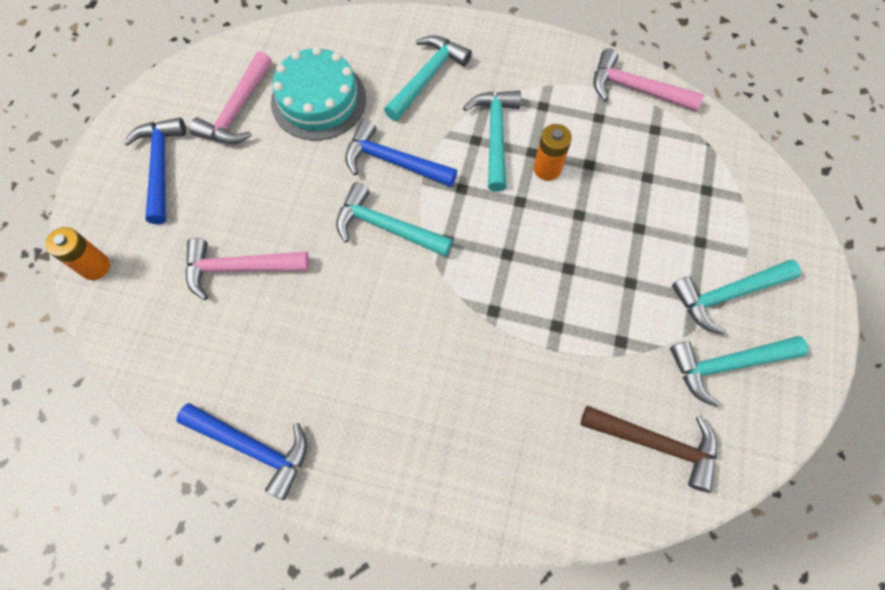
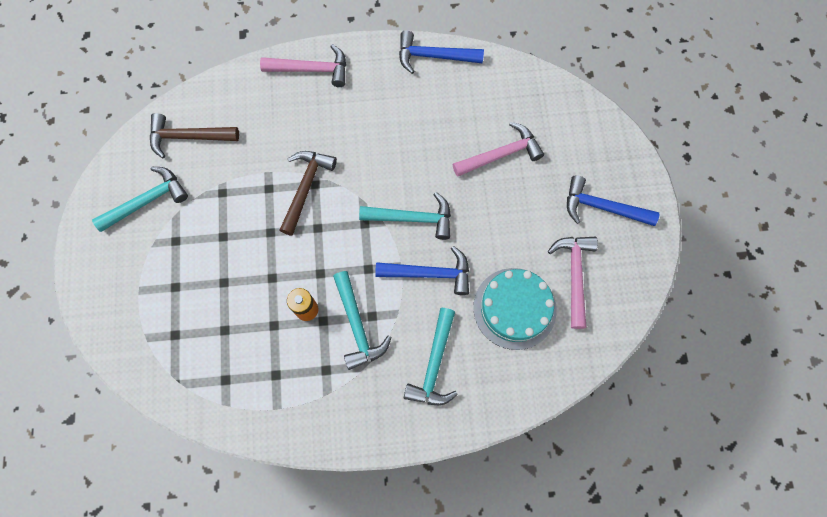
camera: 160 degrees right, 5 degrees up
(95, 267) = (597, 123): orange battery -> none
(160, 167) = (602, 207): blue hammer -> blue hammer turned 135 degrees clockwise
(507, 310) = (305, 188): none -> brown hammer
(636, 89) = (249, 418): pink hammer -> pink hammer (311, 69)
(727, 295) = (151, 251): turquoise hammer -> none

